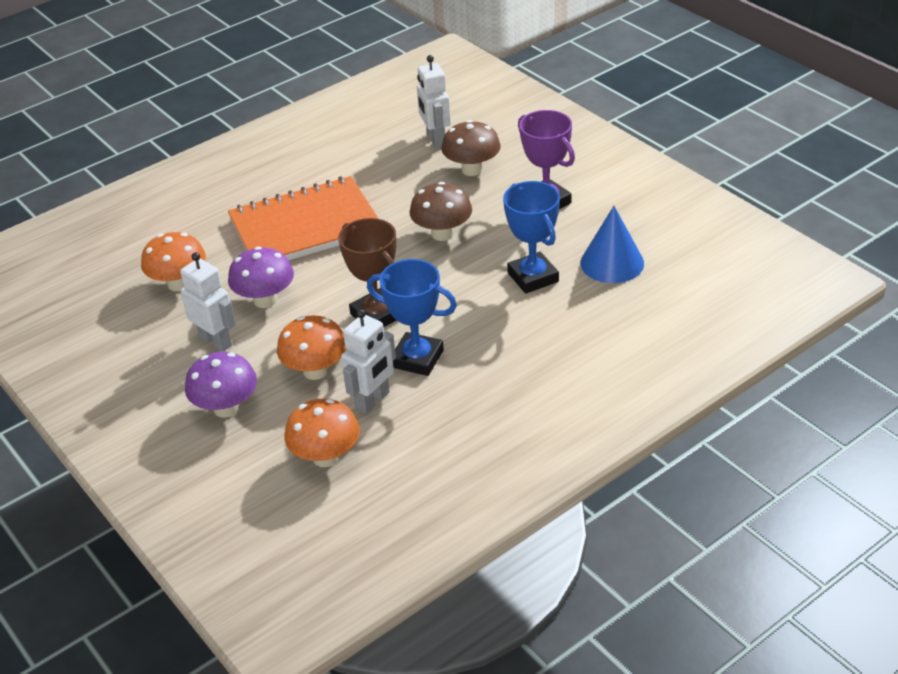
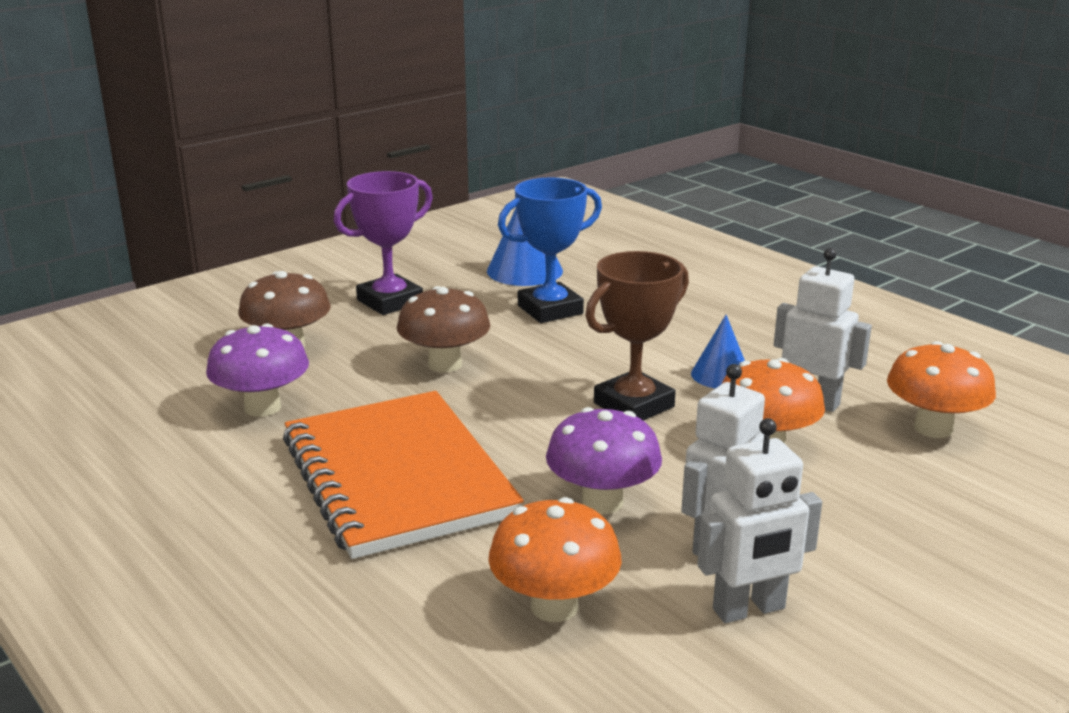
camera: 95 degrees left, 15 degrees down
(226, 408) = (875, 516): purple mushroom -> purple mushroom (262, 407)
(417, 359) = (721, 375): blue trophy -> blue cone
(435, 139) = (186, 374): white robot -> white robot (749, 609)

